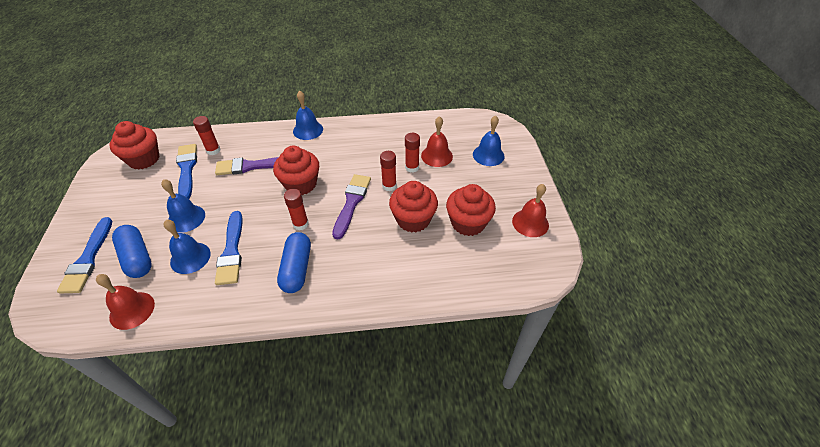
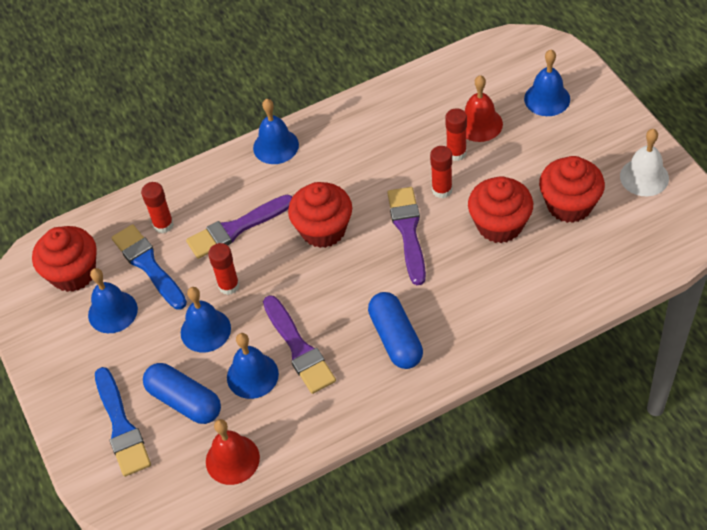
camera: 15 degrees left, 5 degrees up
(145, 188) = (112, 312): none -> blue bell
(231, 251) = (299, 348): blue brush -> purple brush
(301, 224) = (361, 283): red glue stick -> red glue stick (229, 286)
(530, 223) = (644, 177): red bell -> white bell

